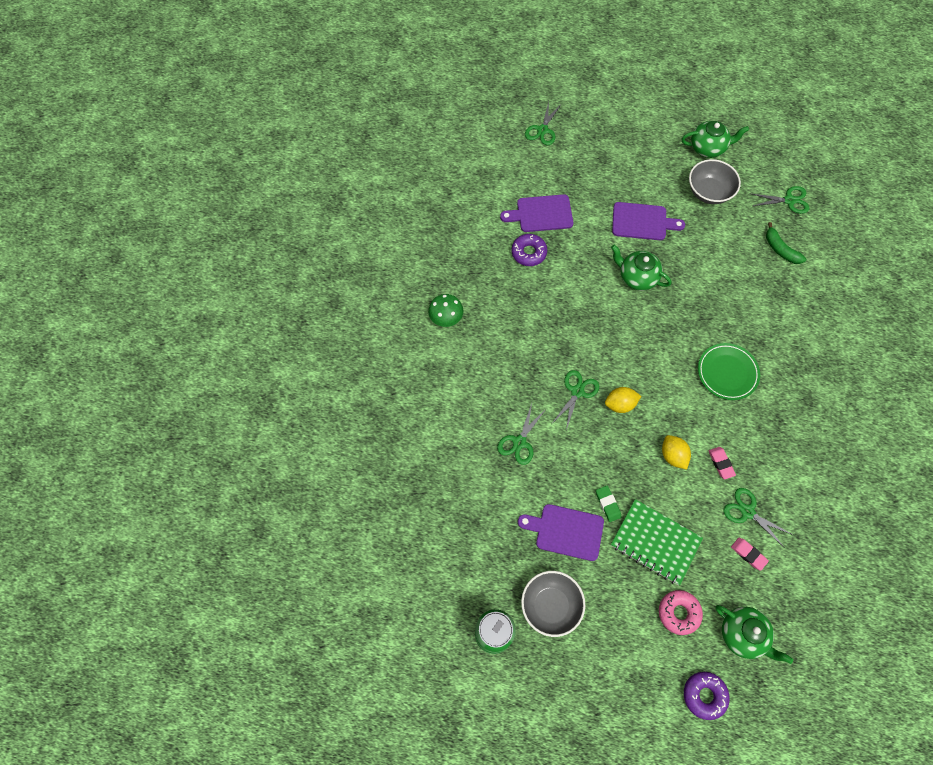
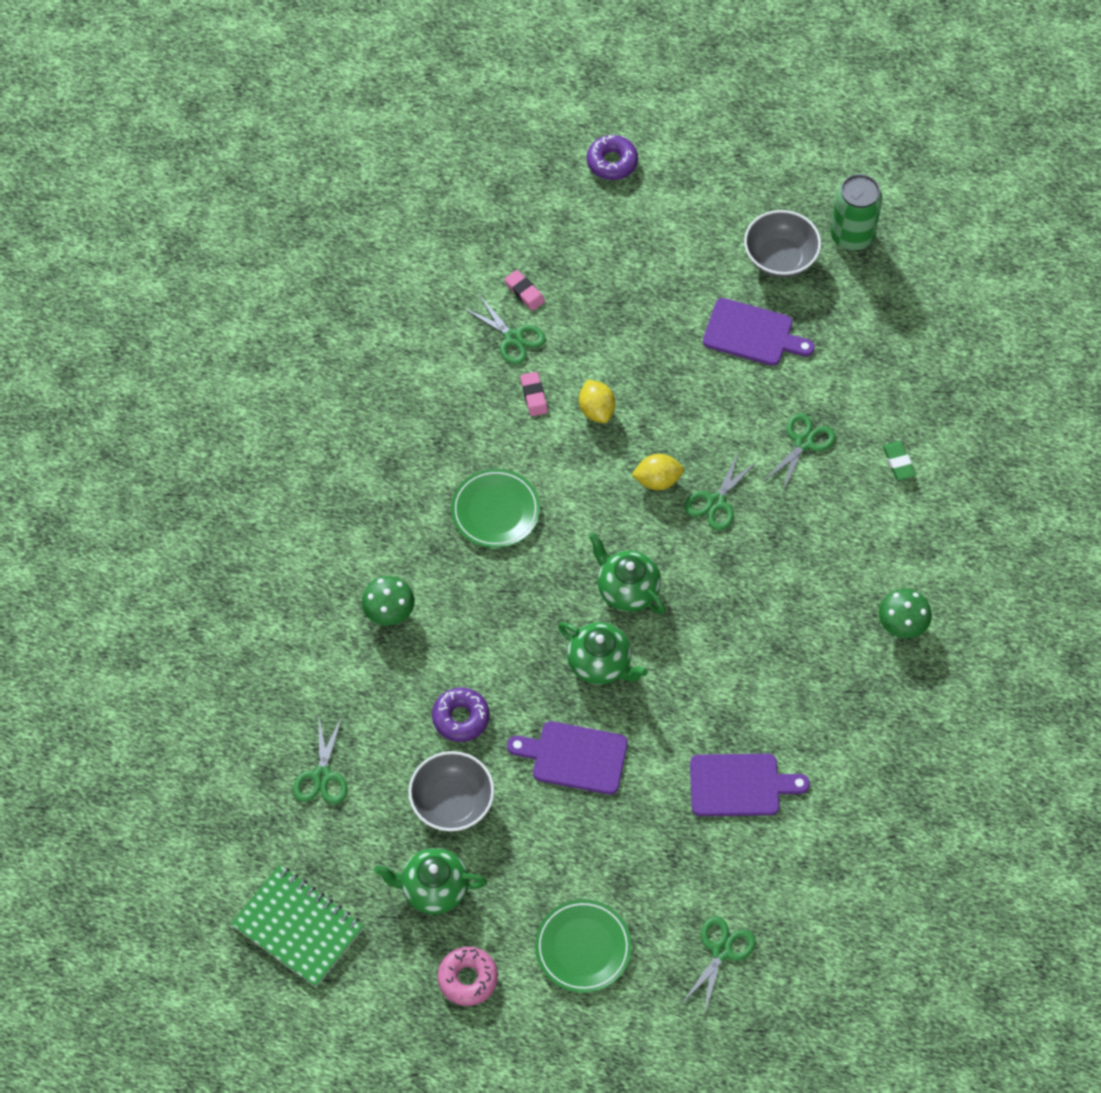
camera: 175 degrees left, 5 degrees down
(528, 253) = (767, 718): purple donut -> purple donut (461, 718)
(608, 504) = (693, 360): green eraser -> green eraser (898, 462)
(618, 126) = (583, 947): none -> green plate
(655, 542) = (639, 313): green notebook -> green notebook (298, 927)
(678, 613) = (625, 240): pink donut -> pink donut (468, 979)
(743, 634) = (553, 213): green teapot -> green teapot (627, 589)
(779, 299) = (389, 611): none -> green mushroom
(780, 249) = (362, 691): green banana -> none
(789, 200) = (322, 776): green scissors -> green scissors turned 90 degrees counterclockwise

